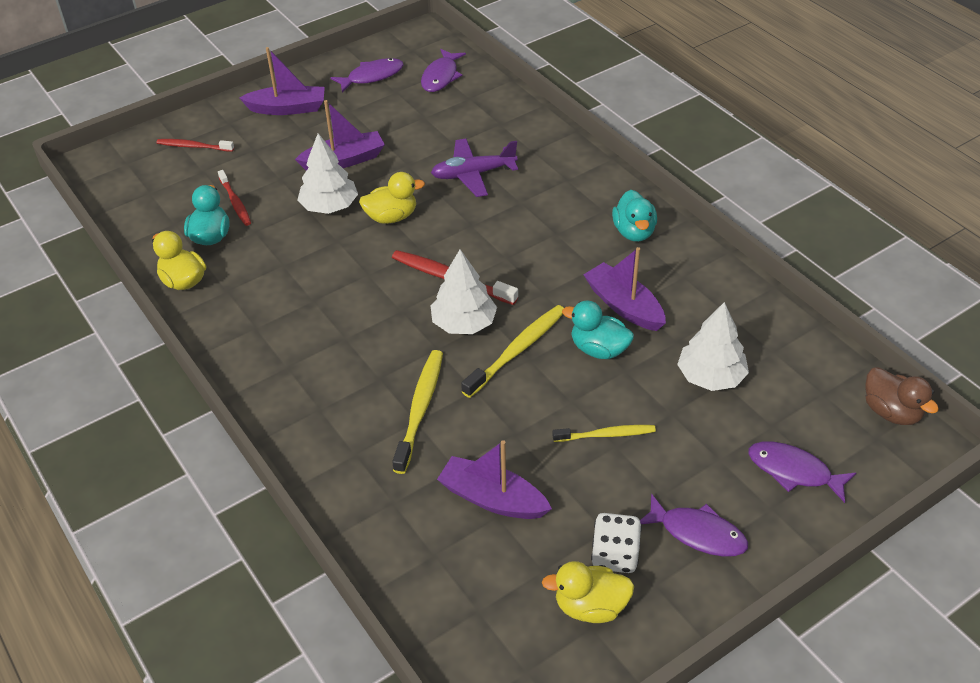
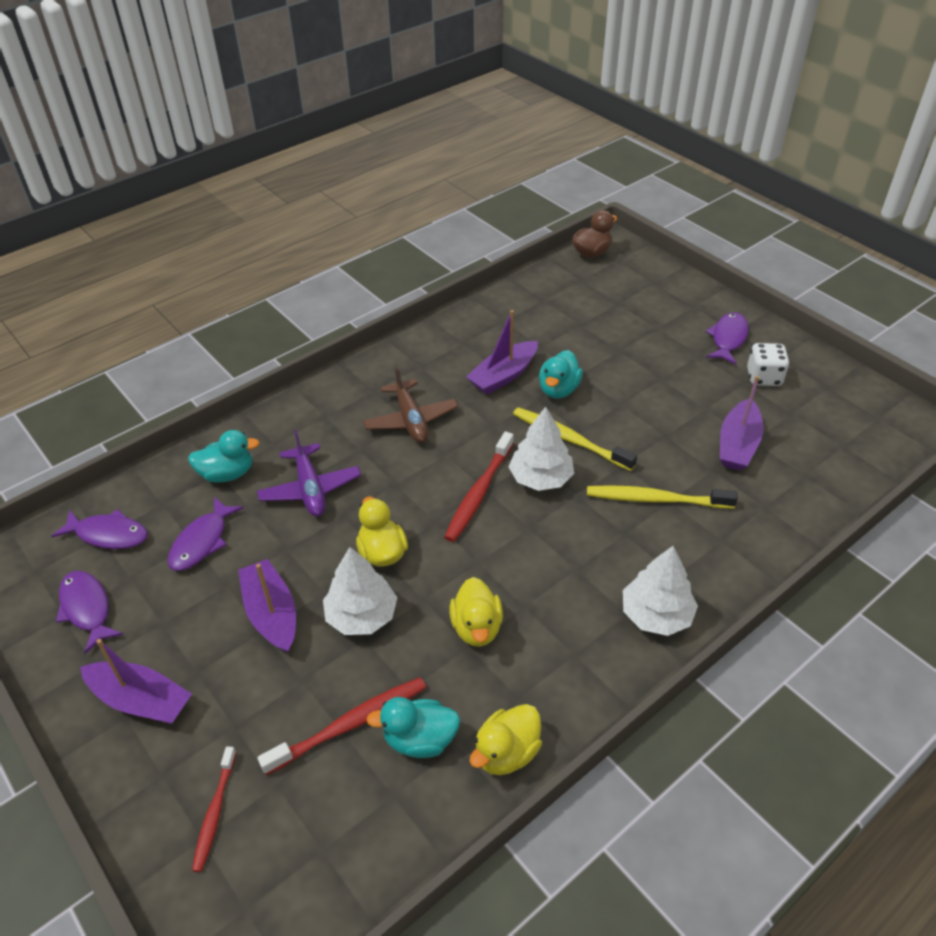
camera: 95 degrees left, 0 degrees up
(235, 202) = (350, 724): red toothbrush -> red toothbrush, size x1.55
(287, 108) = (141, 700): purple boat -> purple boat turned 120 degrees clockwise
(557, 235) = (410, 420): none -> brown plane
(590, 607) = (812, 388): yellow duck -> yellow duck (476, 627)
(606, 435) = (651, 383): yellow toothbrush -> none
(634, 232) = (405, 371): turquoise duck -> turquoise duck (227, 474)
(711, 376) = (576, 330): white tree -> white tree (656, 615)
(794, 471) = (658, 295): purple fish -> purple fish (202, 542)

